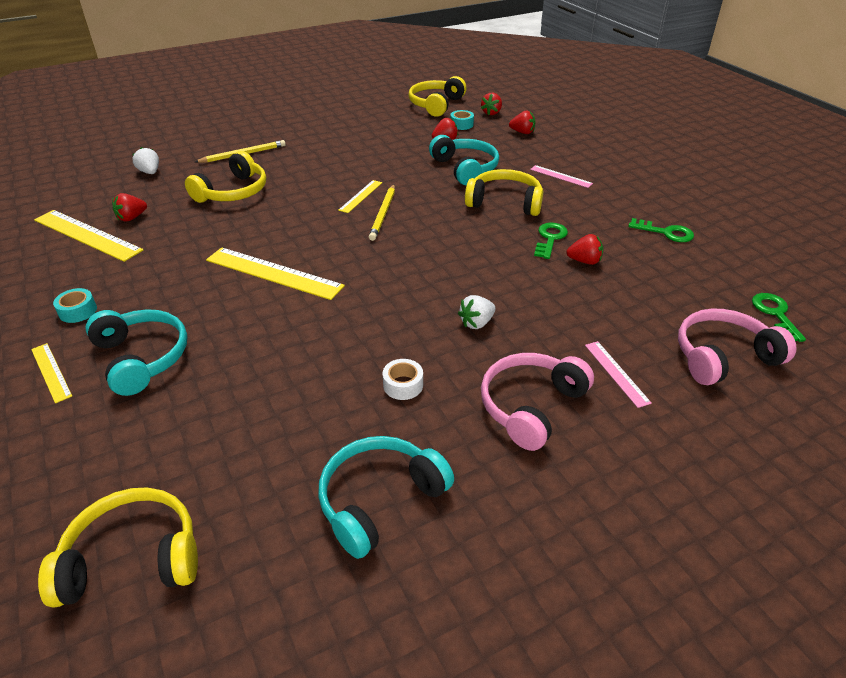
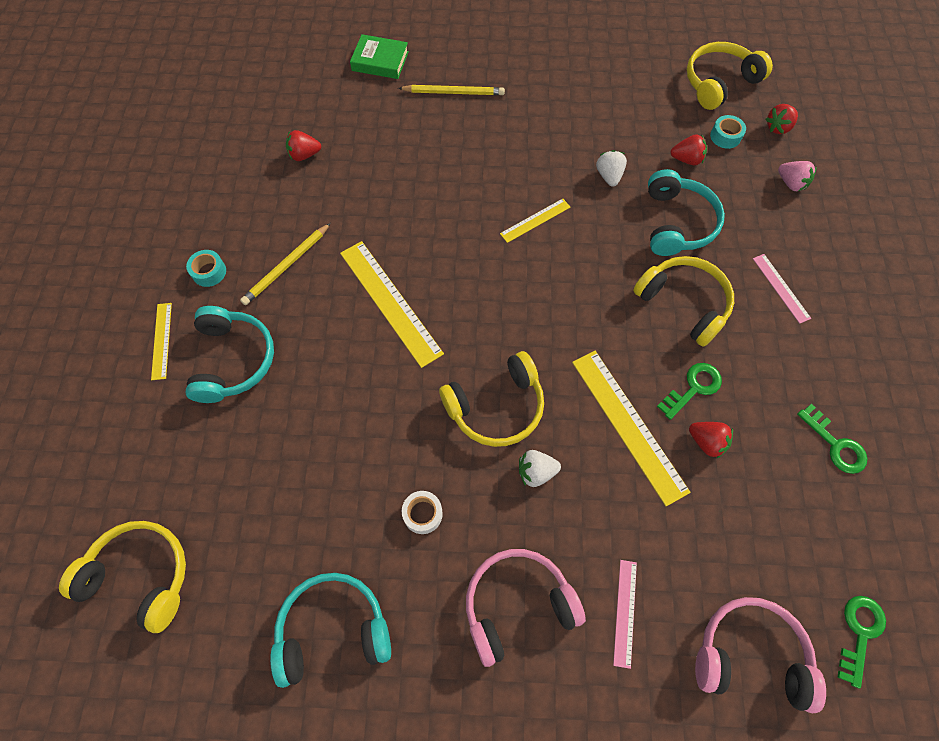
camera: 30 degrees right, 25 degrees up
(87, 235) = (257, 164): yellow ruler -> yellow ruler (628, 425)
(150, 172) = (351, 85): white strawberry -> white strawberry (609, 176)
(167, 154) = (380, 61): none -> green book
(233, 192) = (413, 155): yellow headphones -> yellow headphones (496, 407)
(383, 214) = (541, 261): yellow pencil -> yellow pencil (286, 266)
(522, 132) = (791, 183): red strawberry -> pink strawberry

